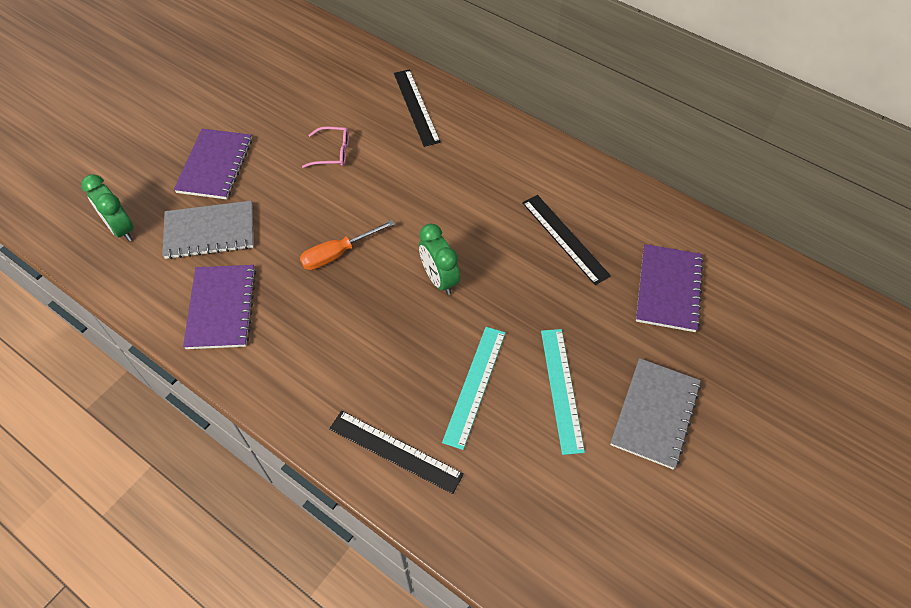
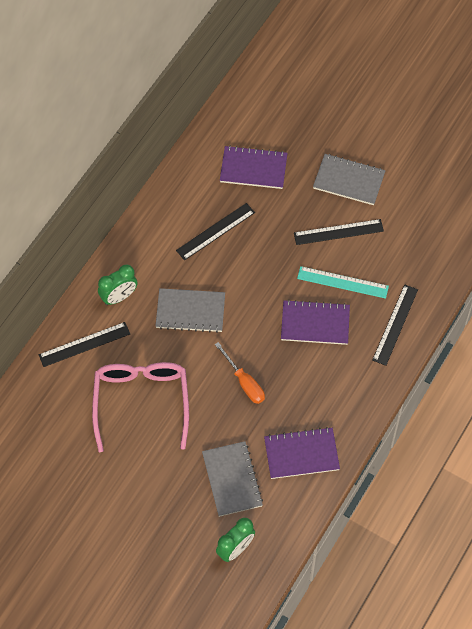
camera: 95 degrees left, 5 degrees up
(215, 165) = (162, 492): purple notebook -> purple notebook (315, 324)
(333, 153) = (141, 402): pink glasses -> pink glasses, size x2.30
(439, 279) = (260, 311): green clock -> green clock (119, 297)
(447, 205) = (190, 311): none -> grey notebook
(561, 389) = (338, 232): turquoise ruler -> black ruler

